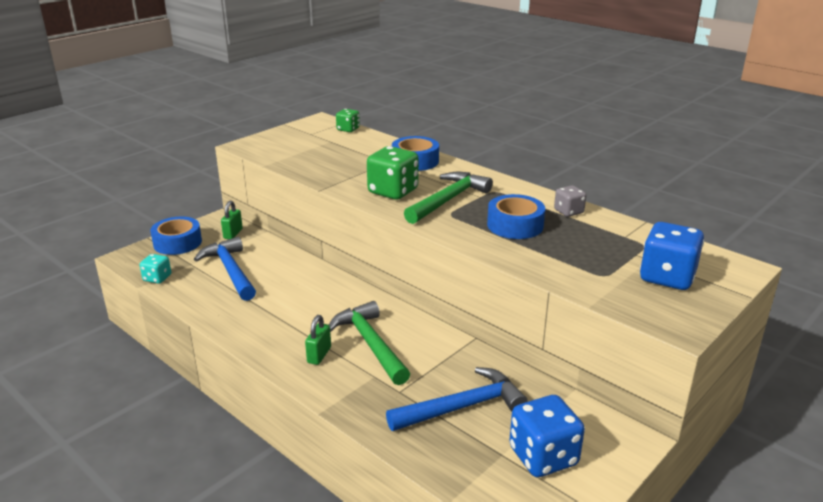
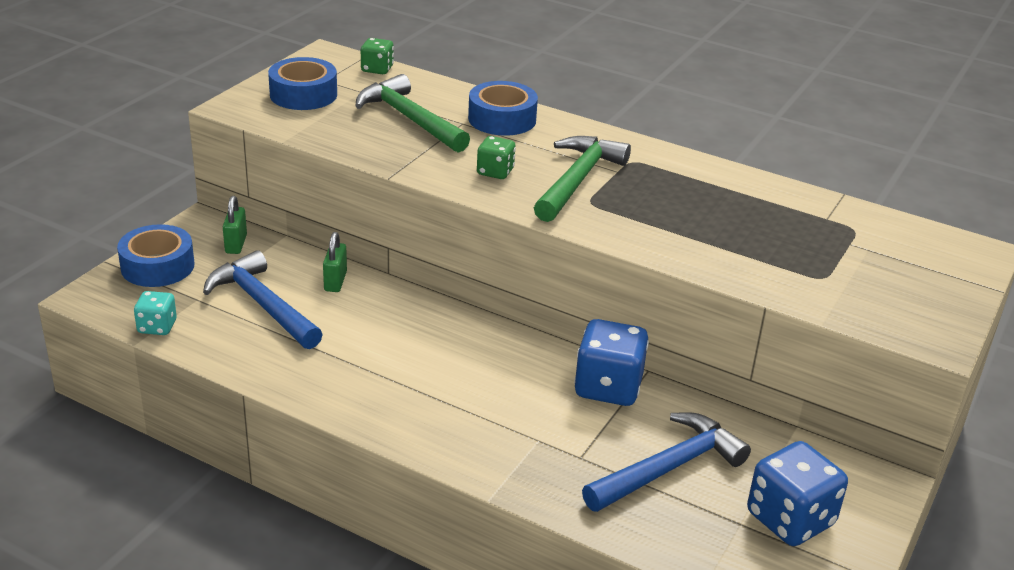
camera: 15 degrees left, 5 degrees up
(319, 355) = (451, 419): green padlock -> green padlock (335, 281)
(370, 344) = (514, 395): green hammer -> green hammer (410, 119)
(393, 191) = (495, 172): green dice -> green dice, size x0.55
(515, 225) = (683, 213): blue tape -> blue tape (303, 94)
(568, 212) = (742, 186): grey dice -> none
(667, 277) = (898, 273): blue dice -> blue dice (608, 387)

